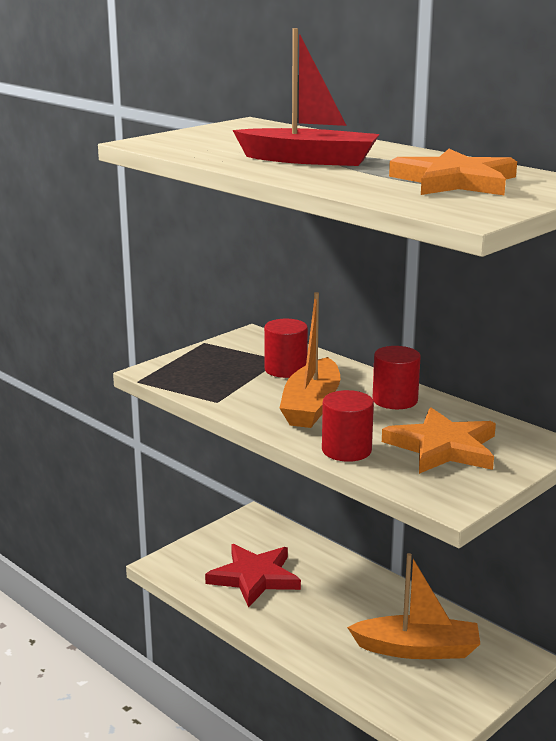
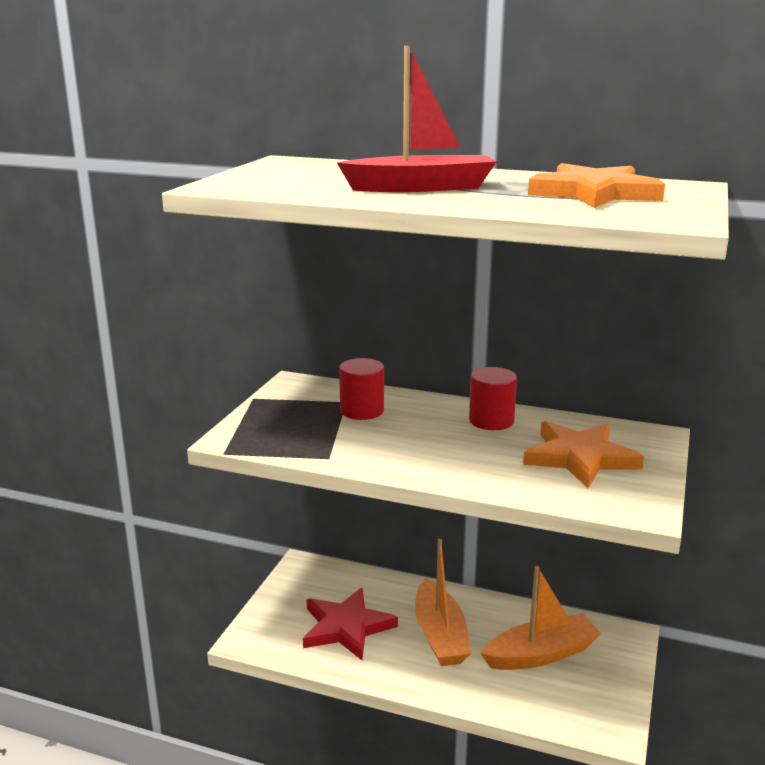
camera: 25 degrees left, 0 degrees up
(311, 406) = (423, 442): orange boat -> orange boat (440, 635)
(346, 450) = (502, 480): red cylinder -> none

